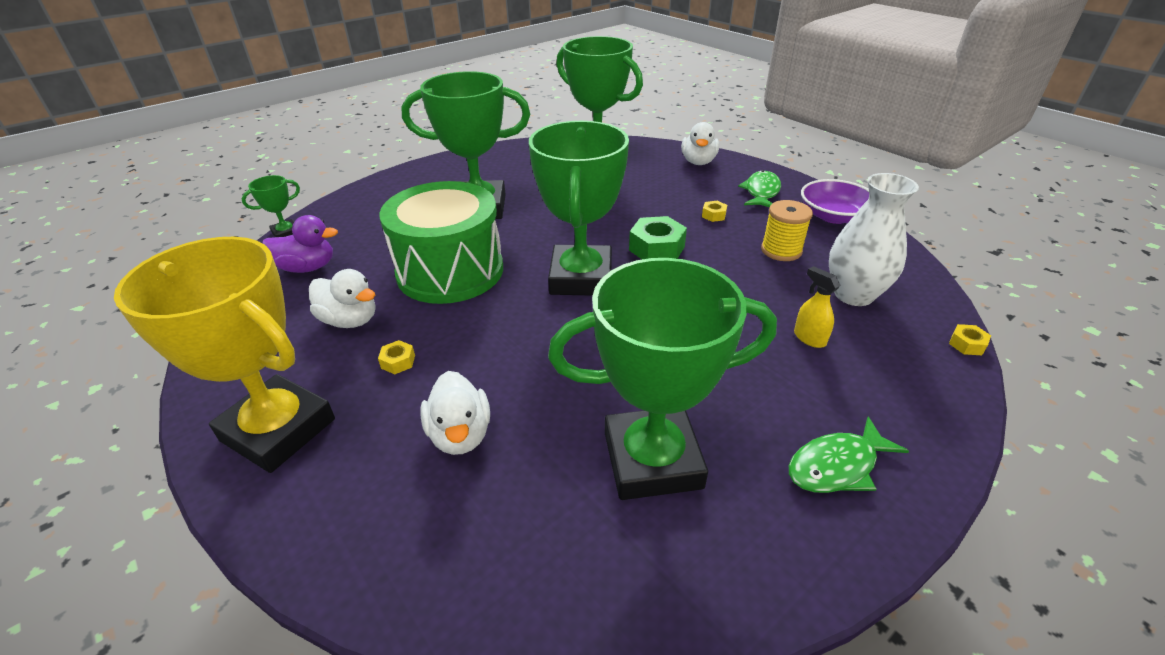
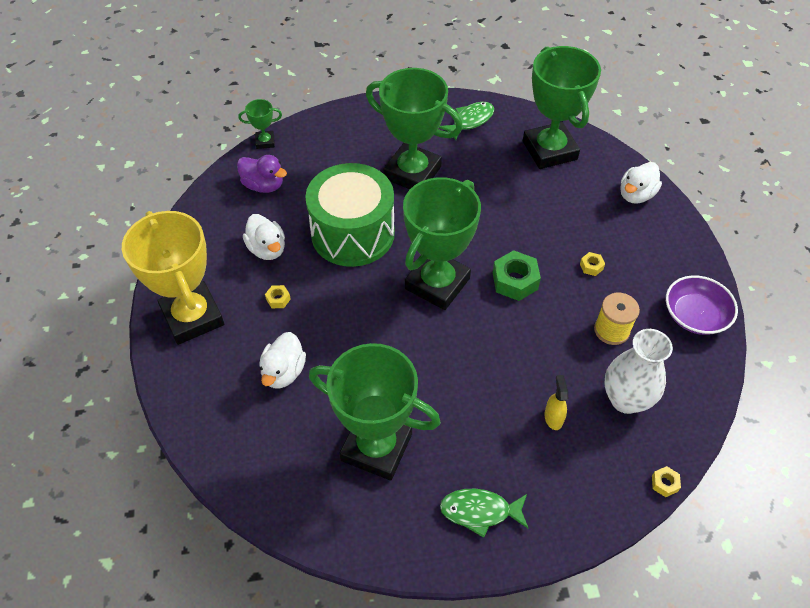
camera: 30 degrees right, 15 degrees up
(761, 192) = (658, 258): green fish -> green fish (470, 121)

